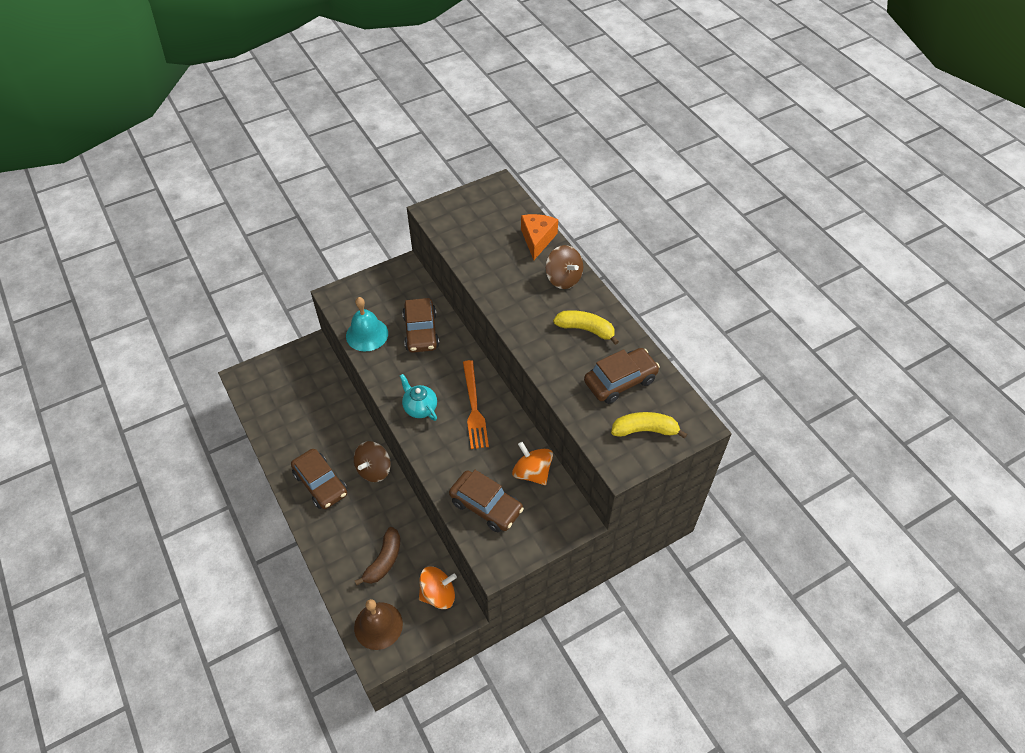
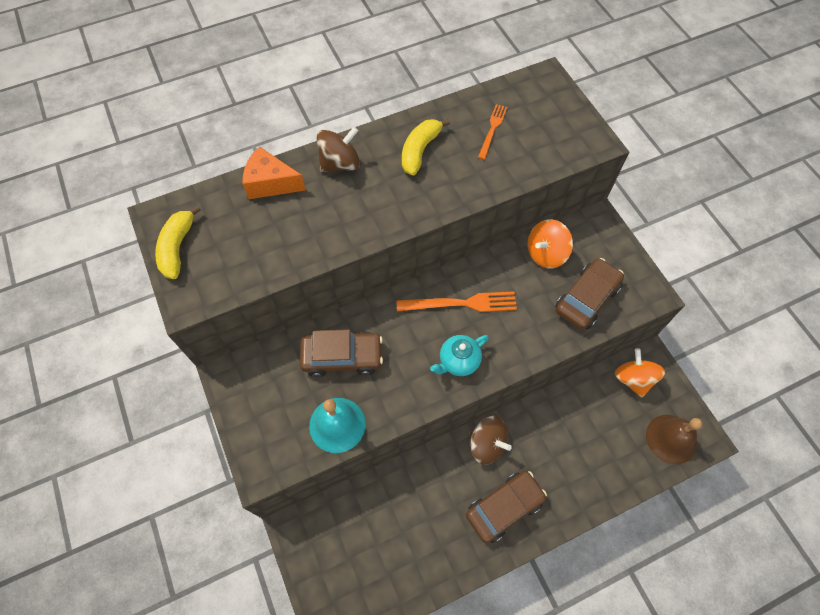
camera: 85 degrees left, 10 degrees up
(384, 561) = (599, 433): brown banana -> none
(620, 381) = (492, 129): brown car -> orange fork
(645, 430) = (553, 118): yellow banana -> yellow banana (178, 248)

